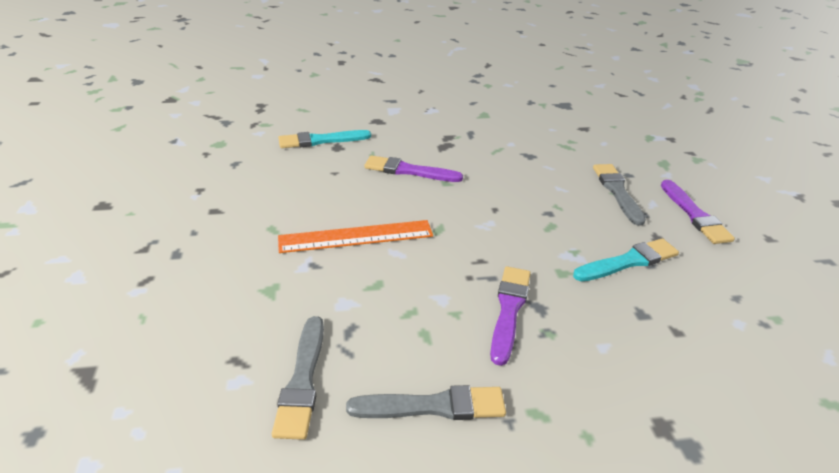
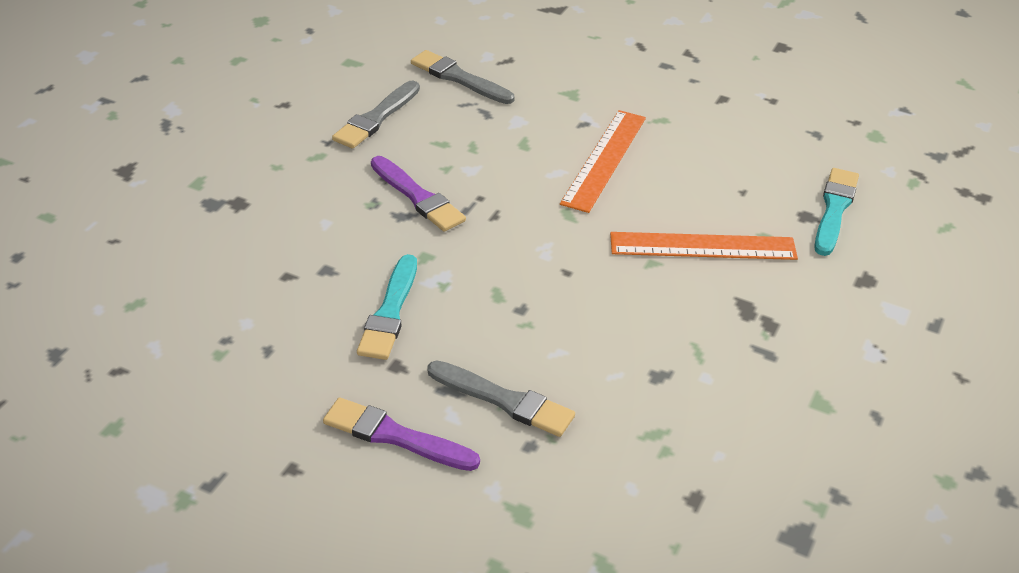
camera: 125 degrees right, 5 degrees up
(409, 171) = (703, 246): purple brush -> orange ruler

